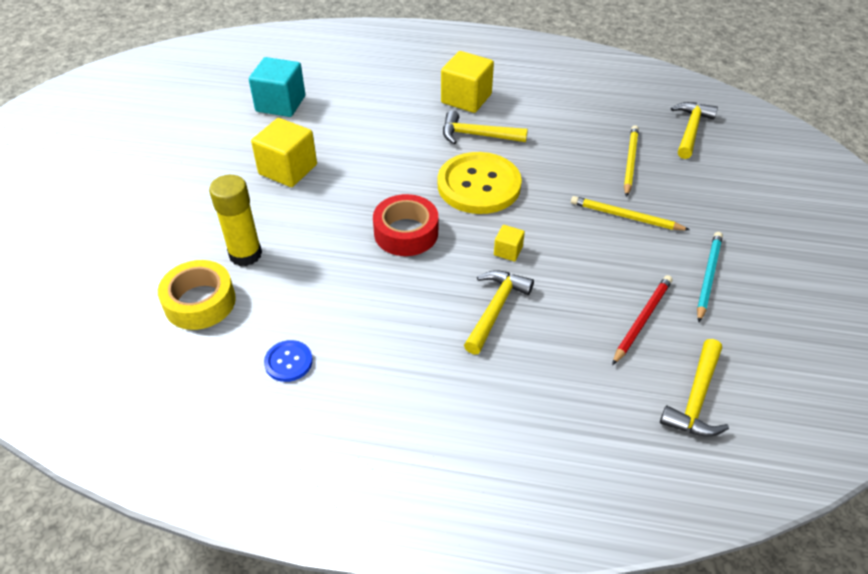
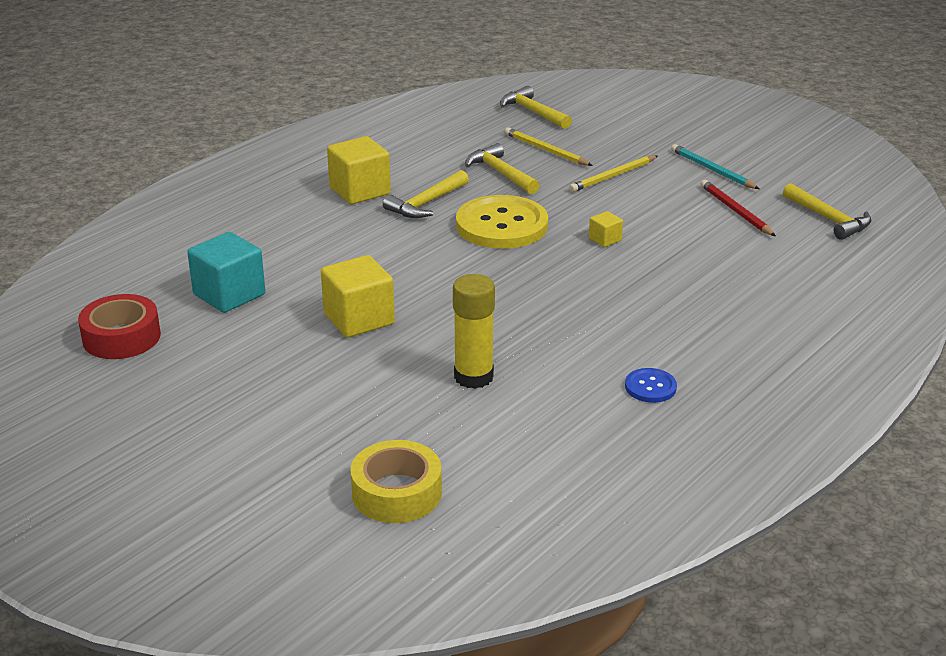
camera: 60 degrees left, 15 degrees down
(200, 302) = (522, 421): yellow tape -> yellow tape (397, 493)
(406, 233) = (531, 280): red tape -> red tape (121, 337)
(495, 309) = (671, 267): yellow hammer -> yellow hammer (501, 173)

